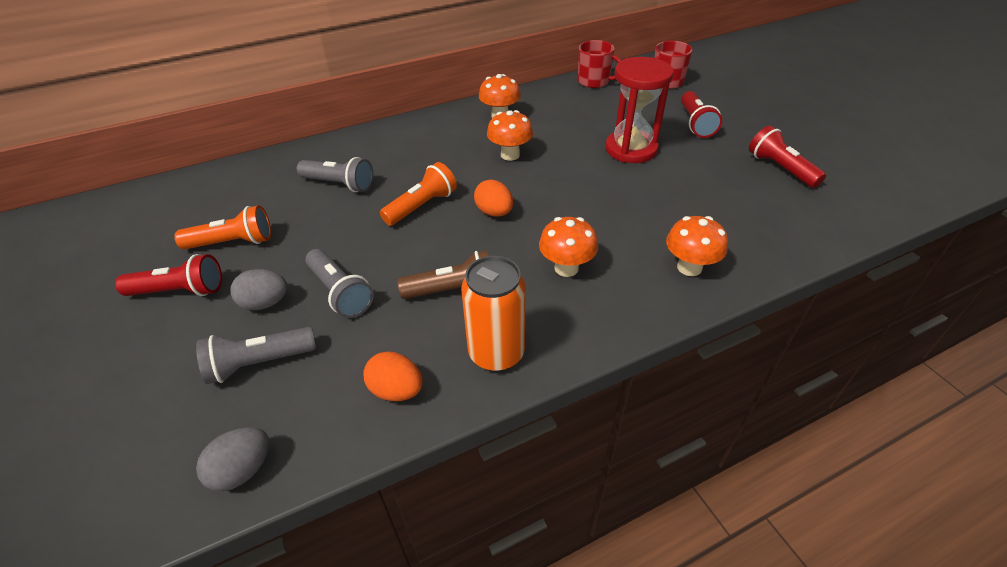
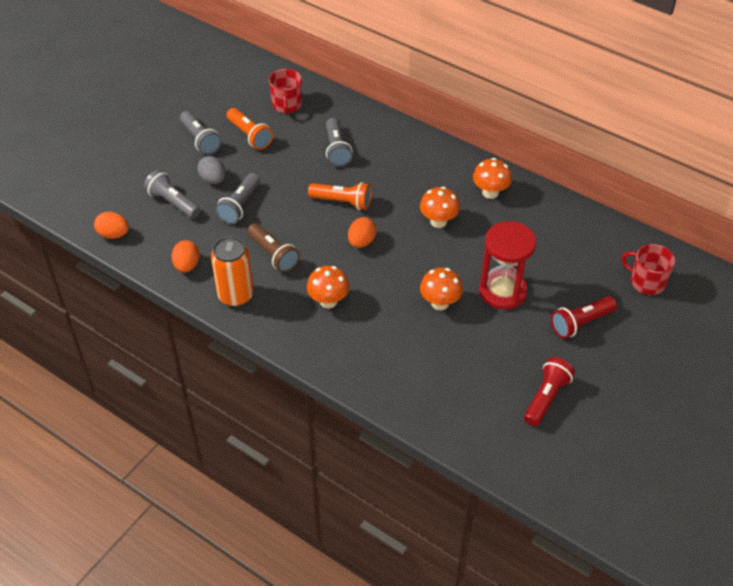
camera: 60 degrees right, 5 degrees up
(180, 291) = (200, 140): red flashlight -> grey flashlight
(243, 470) = (113, 234): grey egg -> orange egg
(594, 81) = (603, 230): red mug -> red mug (287, 105)
(689, 267) = (371, 366): orange mushroom -> orange mushroom (440, 303)

